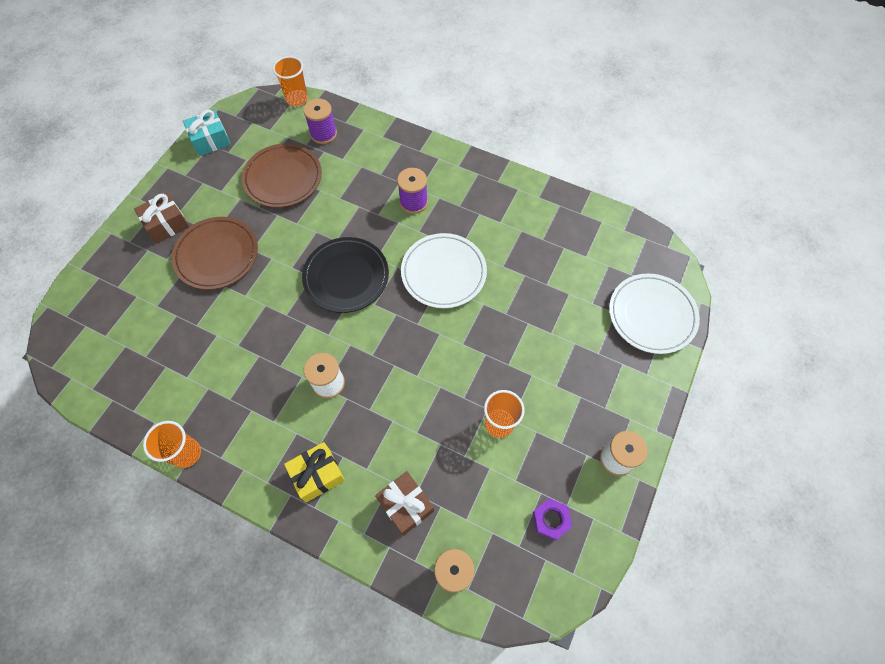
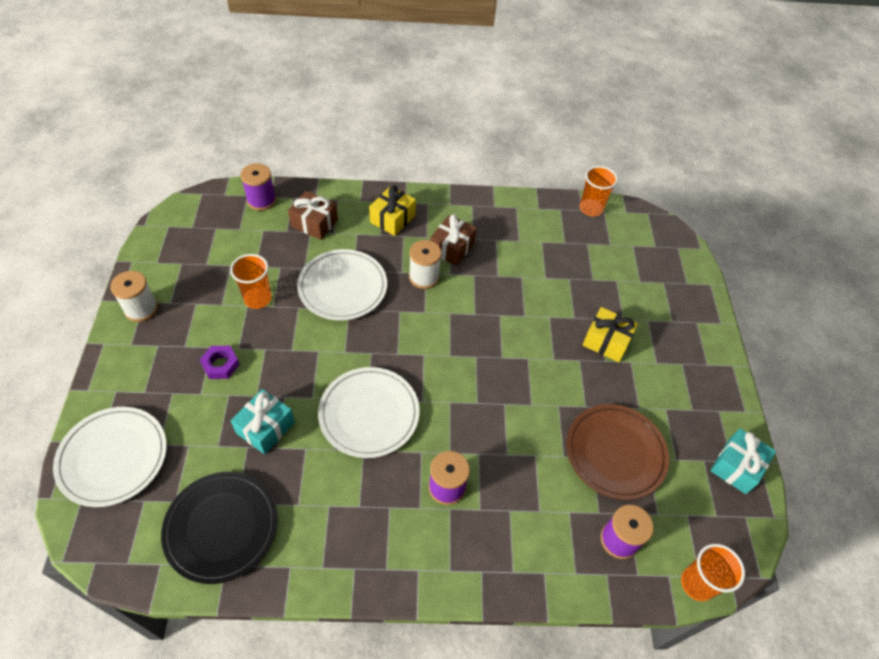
camera: 150 degrees right, 10 degrees down
(167, 224) = (681, 351): brown gift -> brown gift (452, 248)
(186, 453) = (498, 200): orange cup -> orange cup (591, 208)
(217, 255) = (606, 341): brown plate -> yellow gift
(346, 277) = (468, 370): black plate -> black plate (222, 528)
(412, 403) = (343, 287): none -> white plate
(528, 293) = (265, 427): none -> turquoise gift
(551, 519) = (193, 250): purple nut -> purple nut (220, 364)

